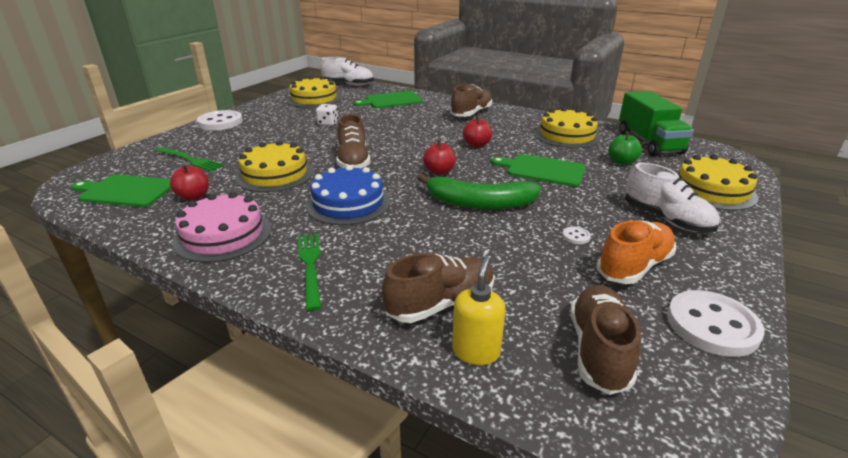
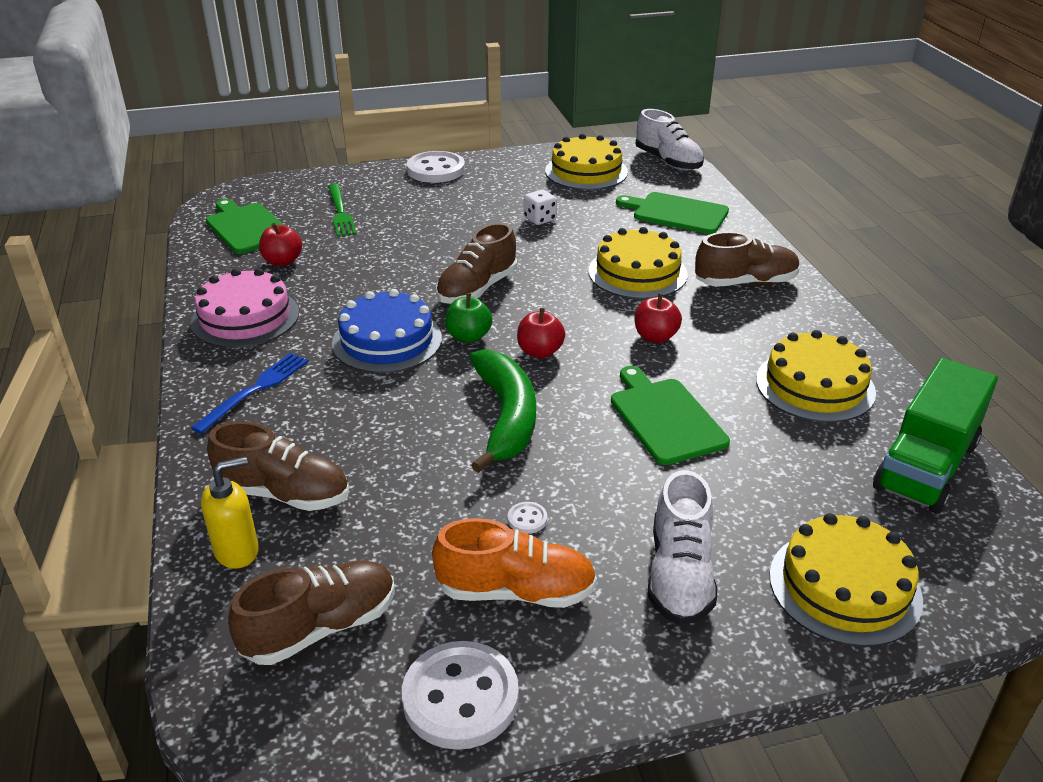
camera: 45 degrees right, 5 degrees up
(275, 174) = (381, 268): yellow cake -> yellow cake (637, 272)
(310, 266) = (255, 390): green fork -> blue fork
(479, 203) = (506, 416): green banana -> green banana turned 150 degrees counterclockwise
(621, 162) = (804, 469): green apple -> green apple (468, 336)

